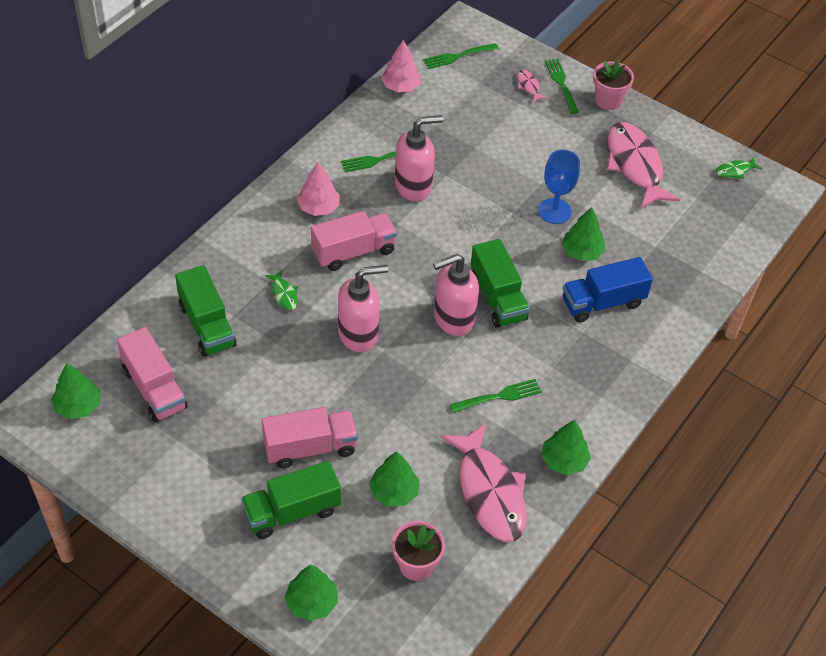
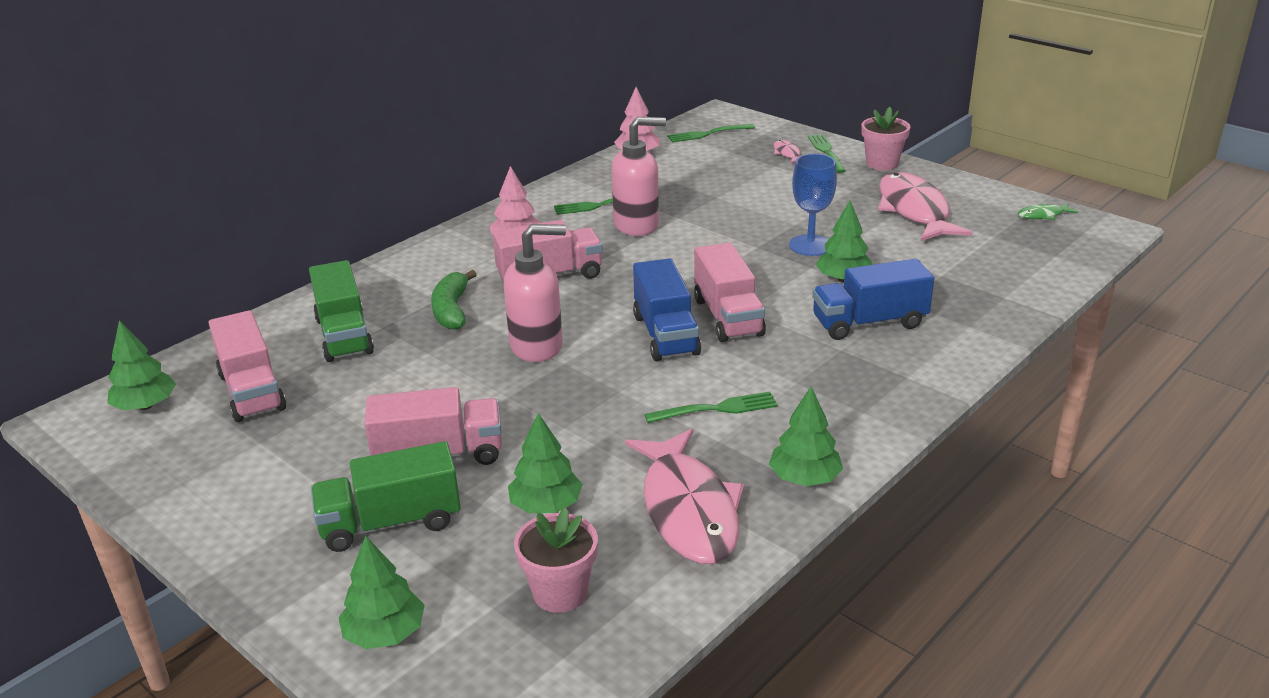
camera: 10 degrees right, 20 degrees down
(284, 294) = (451, 310): green fish -> green banana
(453, 319) = (665, 335): pink soap dispenser -> blue truck
(497, 298) = (728, 317): green truck -> pink truck

